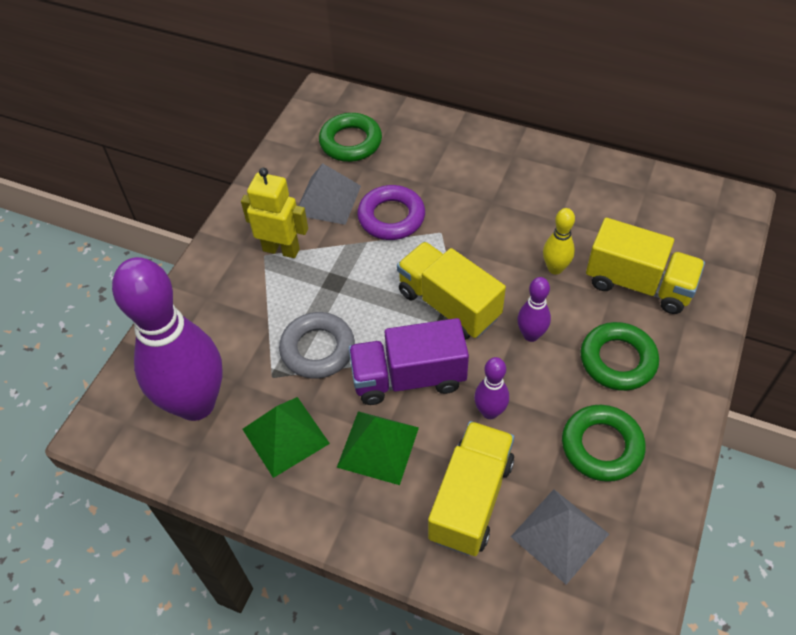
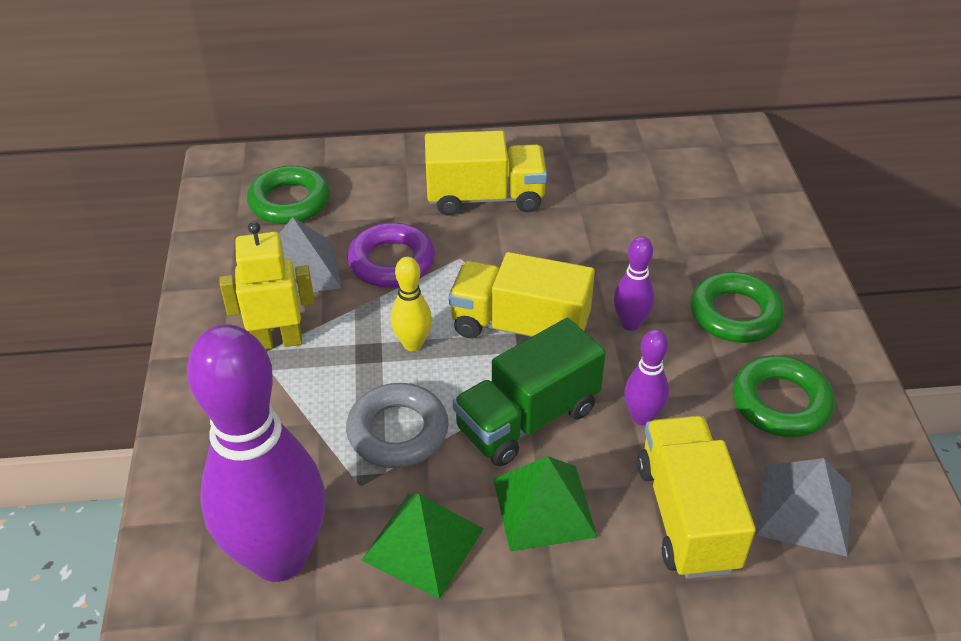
camera: 30 degrees left, 10 degrees down
(408, 377) = (527, 419): purple truck -> green truck
(555, 268) = (608, 250): yellow bowling pin -> yellow bowling pin (413, 344)
(638, 284) = (702, 236): yellow truck -> yellow truck (485, 198)

